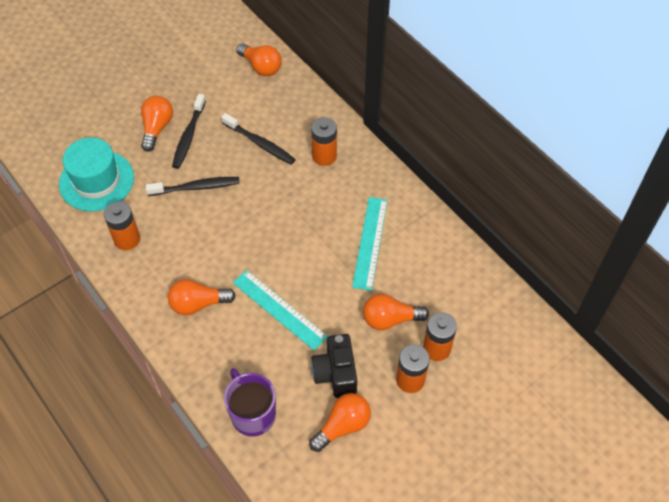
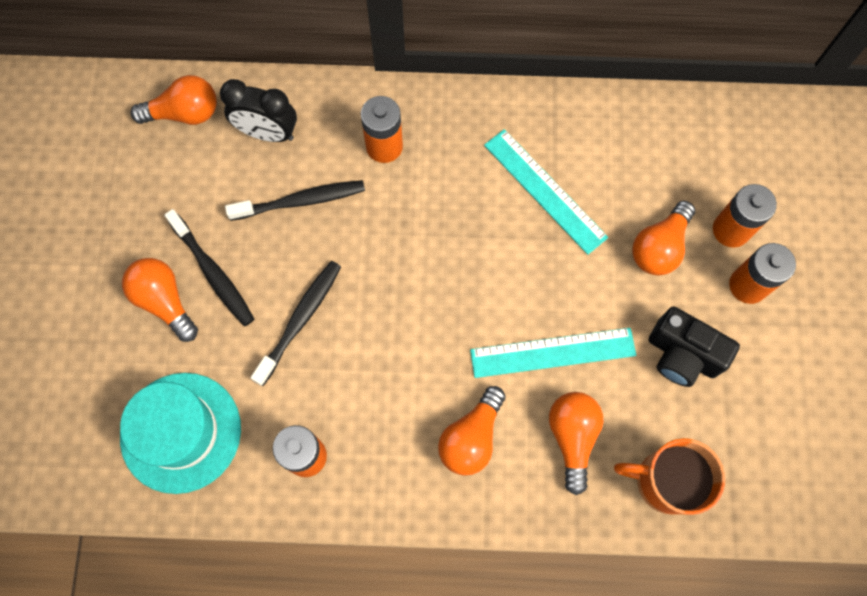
camera: 50 degrees left, 15 degrees up
(252, 414) = (664, 481): purple mug -> orange mug
(283, 105) = (267, 133): none -> black clock
(343, 426) = (750, 396): orange light bulb -> orange light bulb (572, 437)

